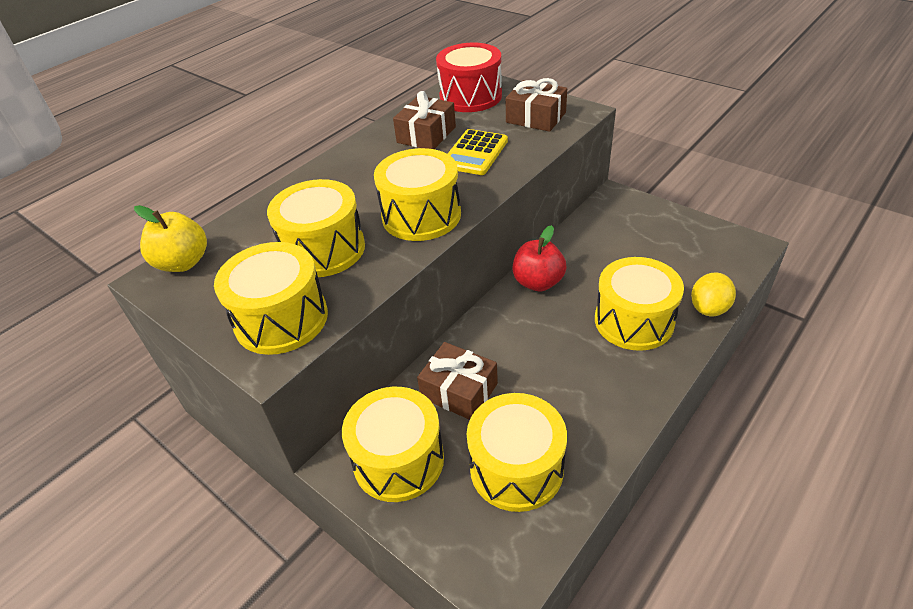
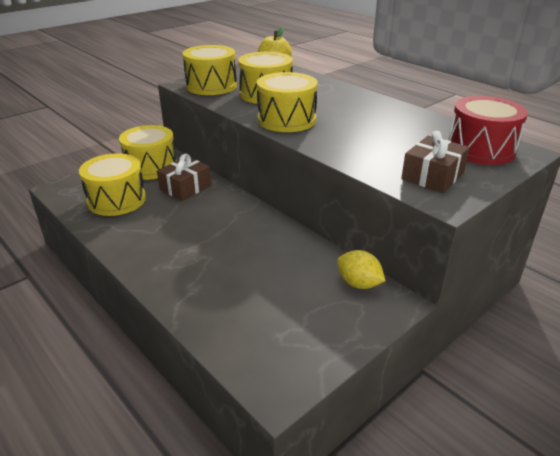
camera: 95 degrees right, 10 degrees down
(426, 135) = (404, 127): brown gift -> none
(475, 153) = (368, 143): yellow calculator -> none
(538, 282) = (274, 230): red apple -> none
(634, 321) = (205, 270): yellow drum -> none
(709, 308) = (196, 321): yellow lemon -> yellow lemon (358, 284)

